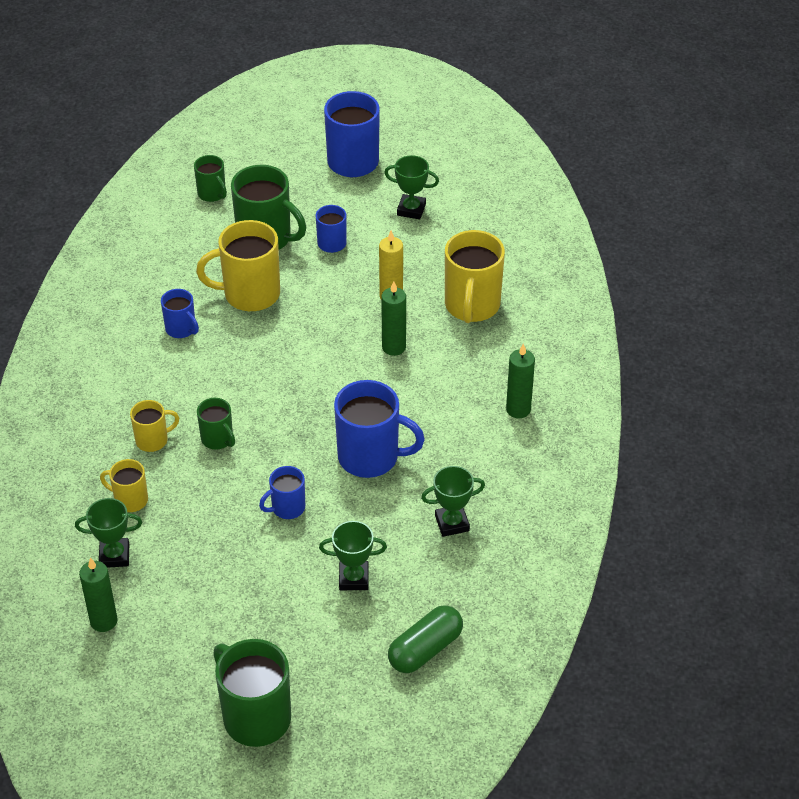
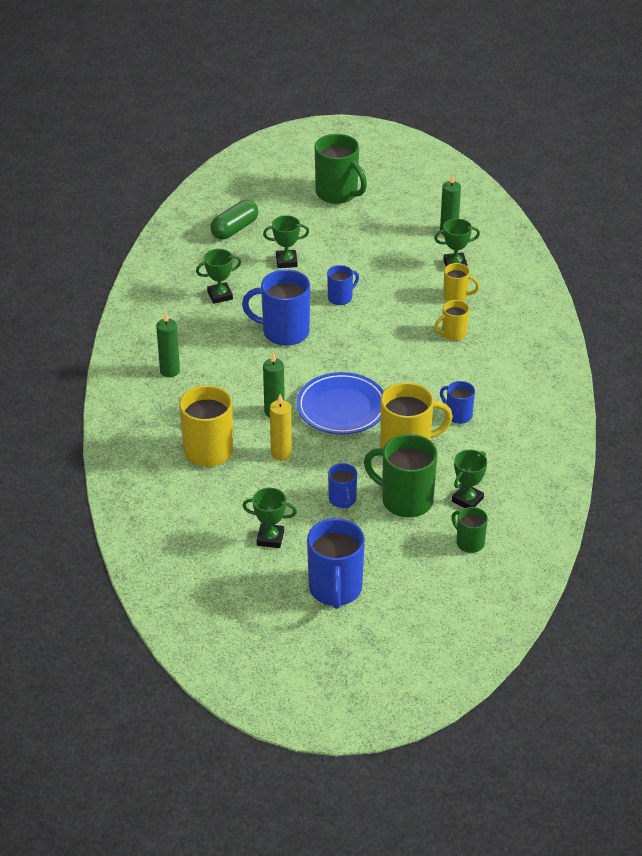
camera: 175 degrees right, 5 degrees down
(201, 235) = (467, 500): none -> green trophy
(218, 439) = (403, 337): green mug -> none
(314, 347) = (341, 408): none -> blue plate

